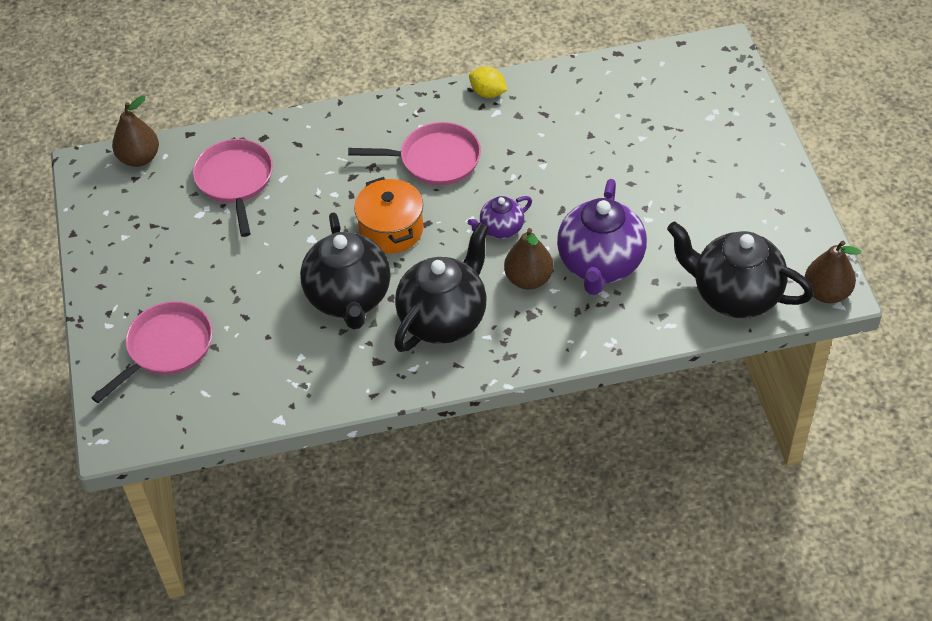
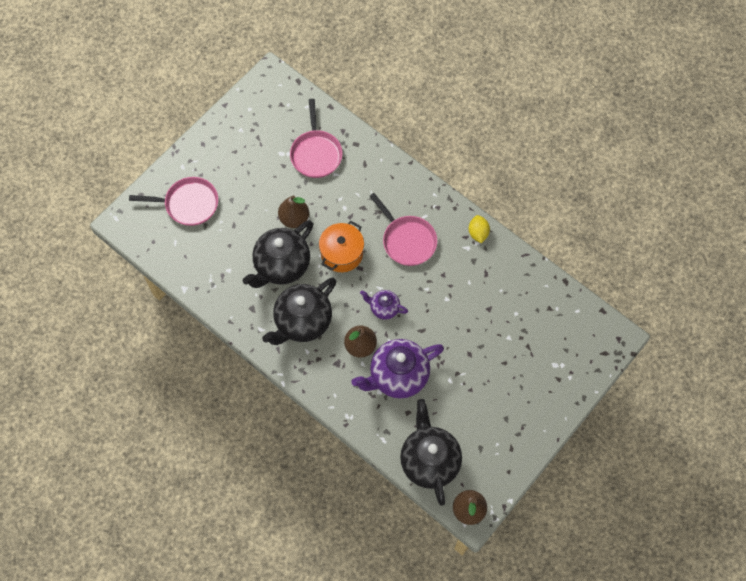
camera: 50 degrees right, 15 degrees up
(139, 158) = (295, 96): brown pear -> brown pear (294, 218)
(235, 181) = (316, 153): pink pan -> pink pan turned 135 degrees clockwise
(444, 319) = (302, 322): black teapot -> black teapot turned 135 degrees clockwise

